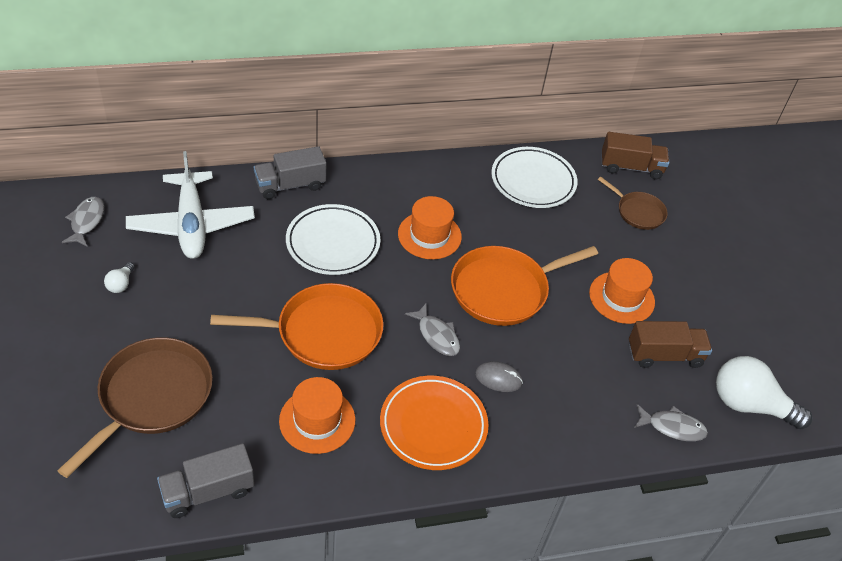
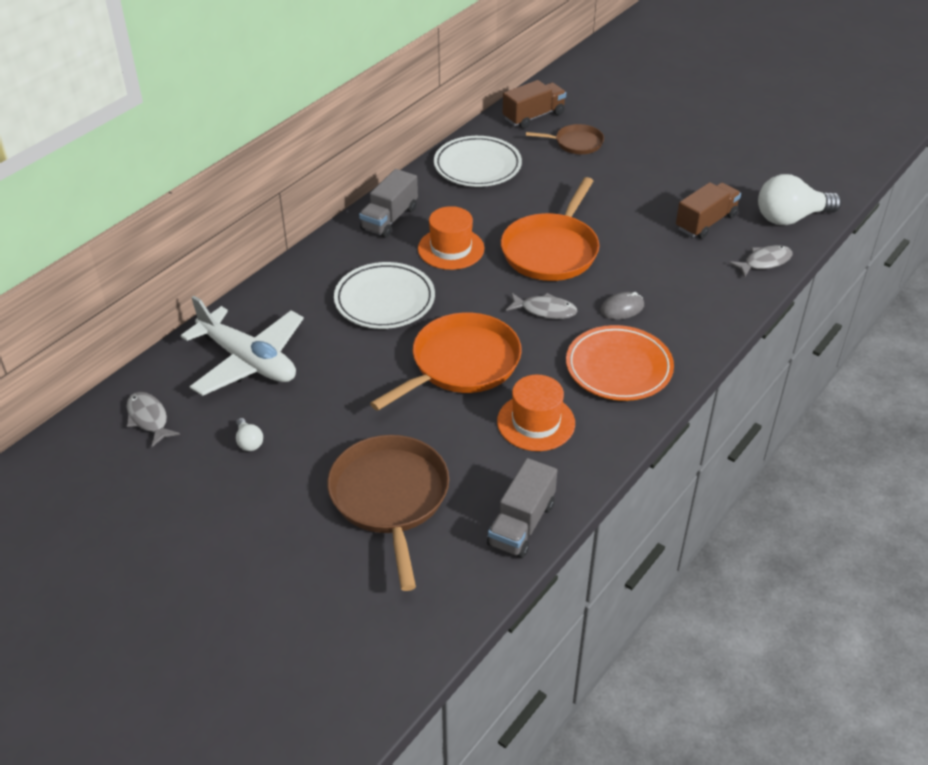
camera: 35 degrees left, 5 degrees down
(290, 185) = (292, 282): grey truck -> grey truck (389, 219)
(621, 297) = (635, 204): orange hat -> none

